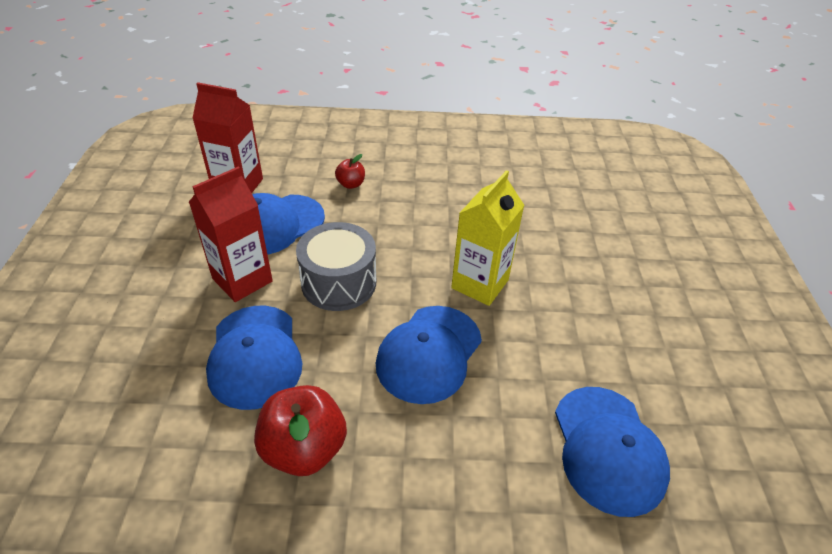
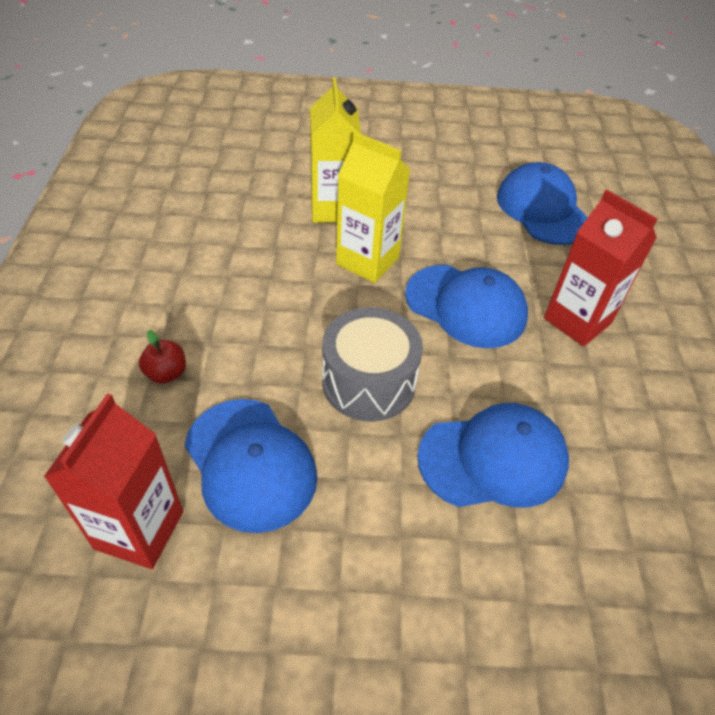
camera: 90 degrees left, 5 degrees up
(242, 280) = (367, 490): red carton -> red carton (577, 321)
(304, 448) = (596, 403): red apple -> none
(548, 261) = (333, 209): none -> yellow carton
(608, 449) = (542, 209): blue cap -> blue cap turned 105 degrees counterclockwise

